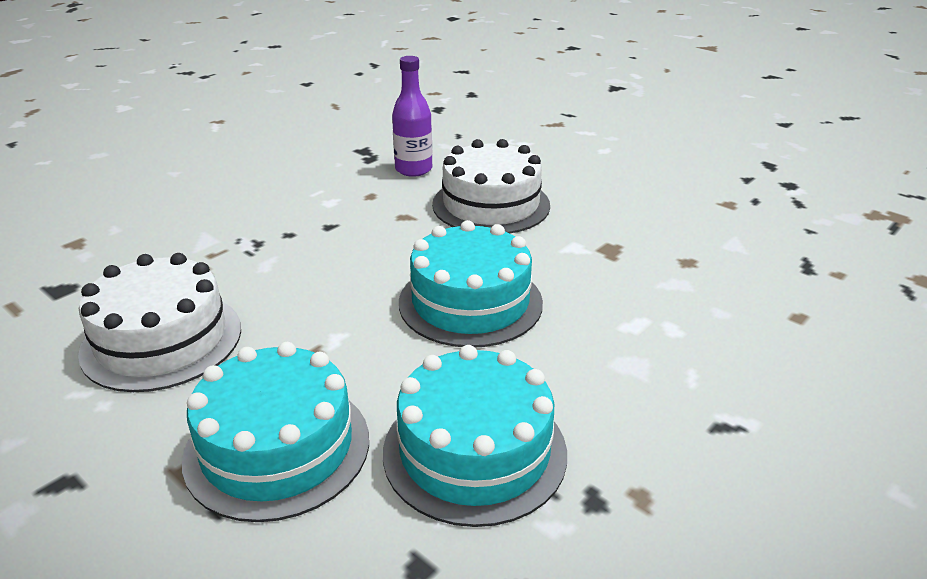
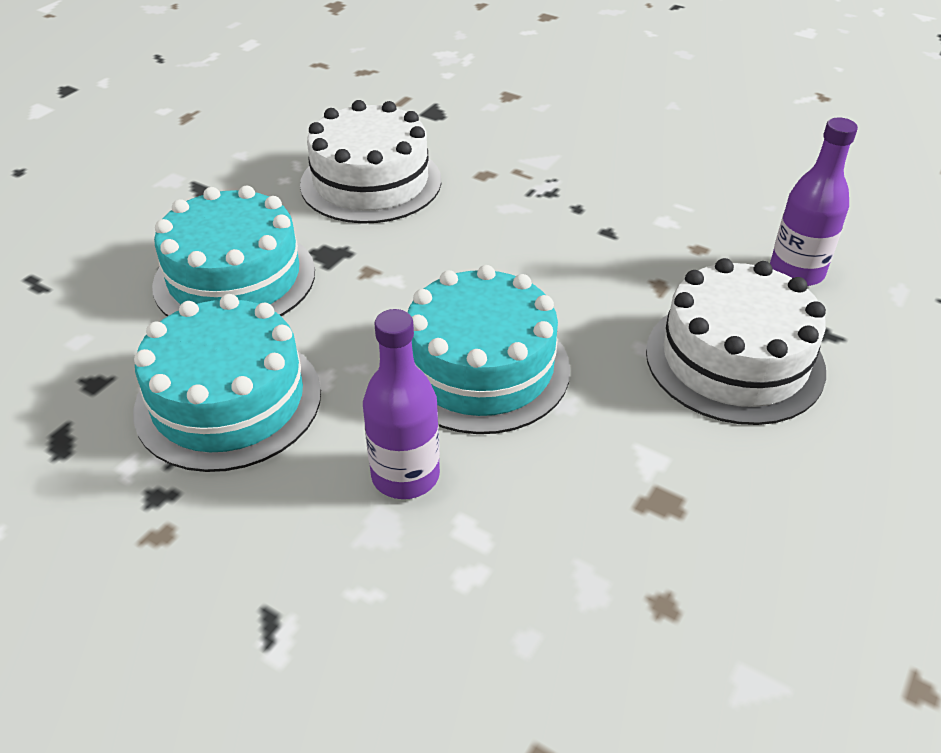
camera: 80 degrees right, 10 degrees up
(581, 349) = (405, 476): none -> purple bottle

